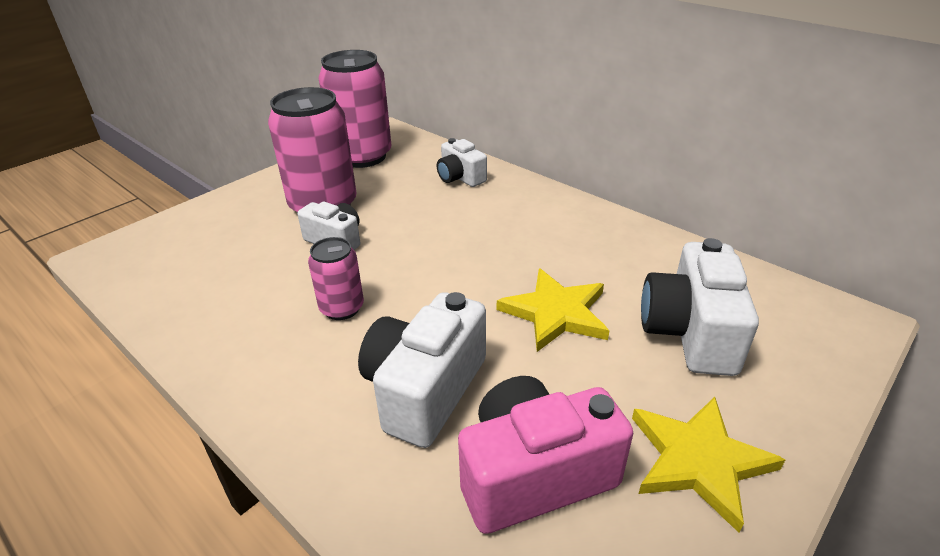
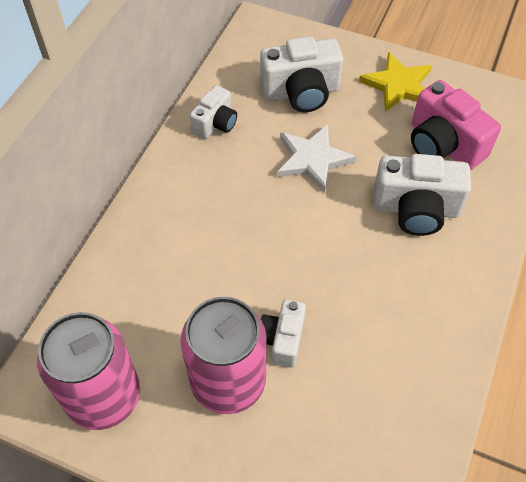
camera: 110 degrees left, 20 degrees up
(342, 308) = (367, 290): pink can -> none
(460, 178) = (132, 275): white camera -> white camera (215, 123)
(555, 313) = (312, 159): yellow star -> white star

